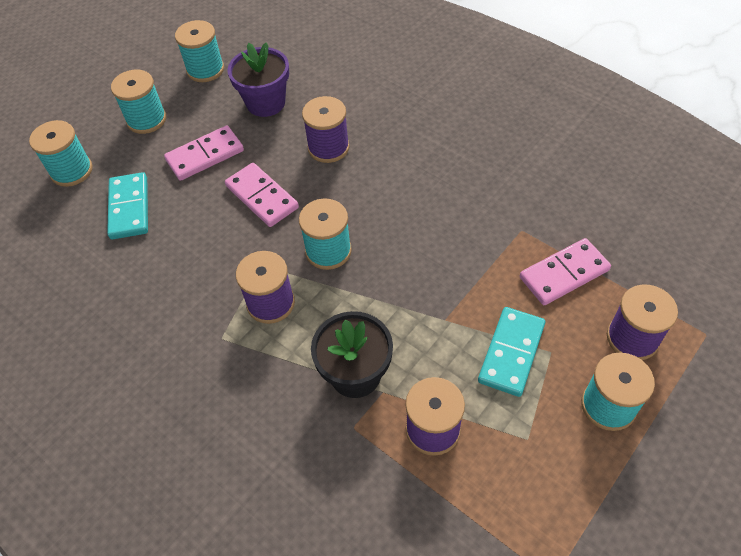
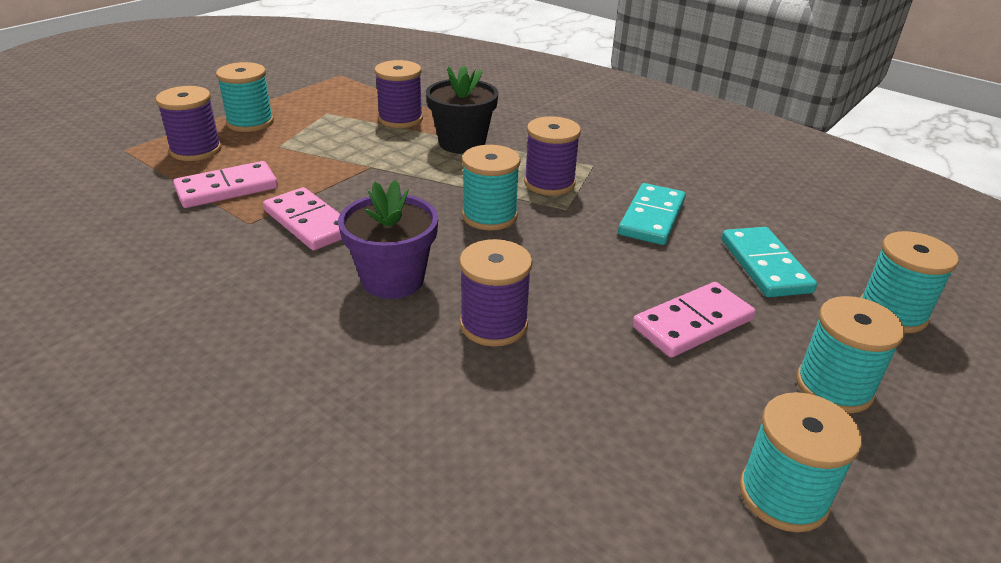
camera: 175 degrees right, 20 degrees down
(262, 197) = (584, 268): pink domino -> pink domino (309, 223)
(266, 103) = (619, 407): purple flower pot -> purple flower pot (392, 279)
(511, 353) = (315, 147): turquoise domino -> turquoise domino (651, 217)

